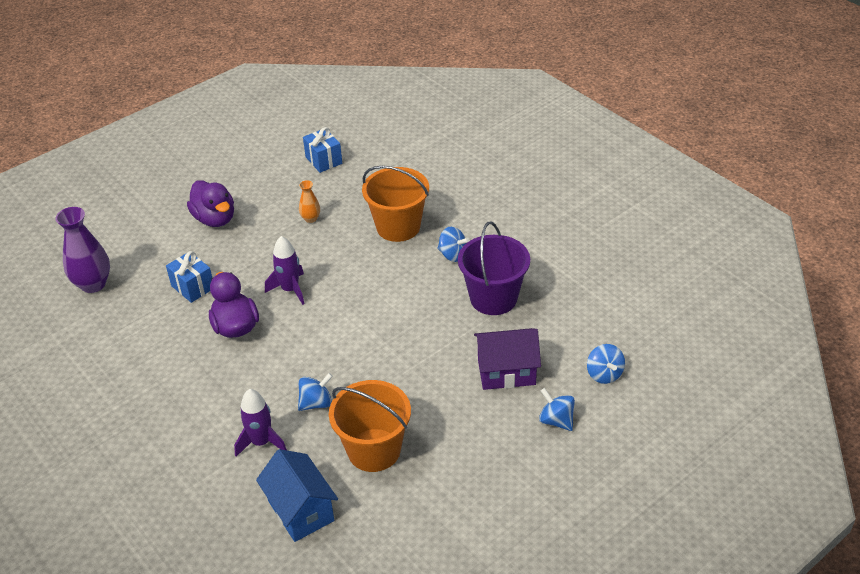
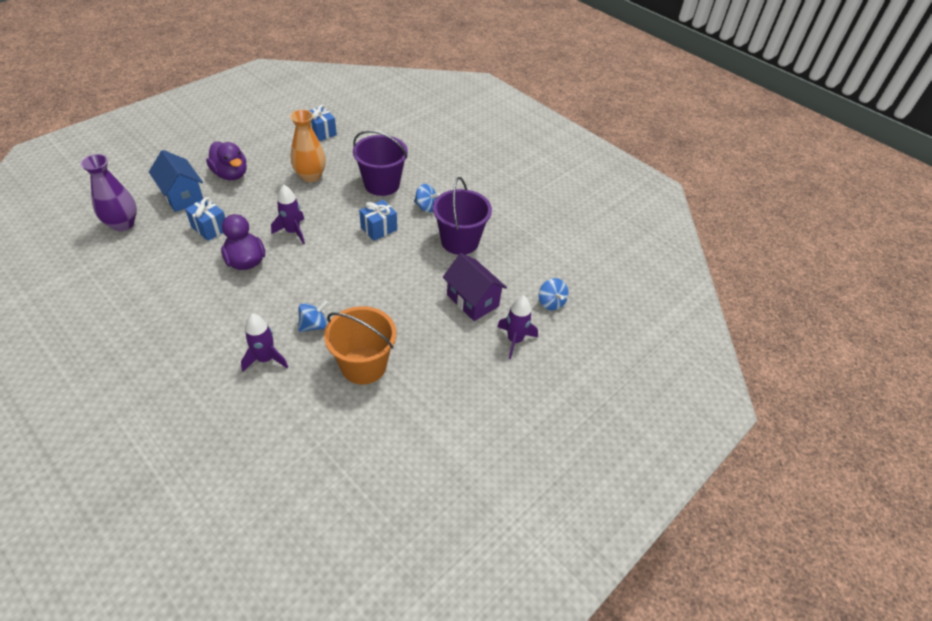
camera: 10 degrees left, 5 degrees up
(300, 511) = (299, 419): blue house -> blue house (182, 196)
(310, 218) = (310, 176): orange vase -> orange vase, size x1.95
(393, 284) = (379, 229): none -> blue gift
(398, 227) = (382, 184): orange bucket -> purple bucket
(506, 372) = (472, 300): purple house -> purple house turned 60 degrees clockwise
(556, 420) = (515, 340): blue spinning top -> purple rocket

